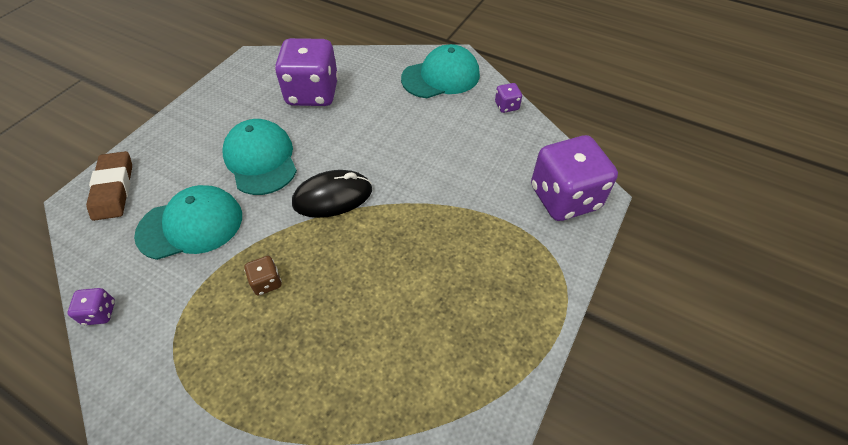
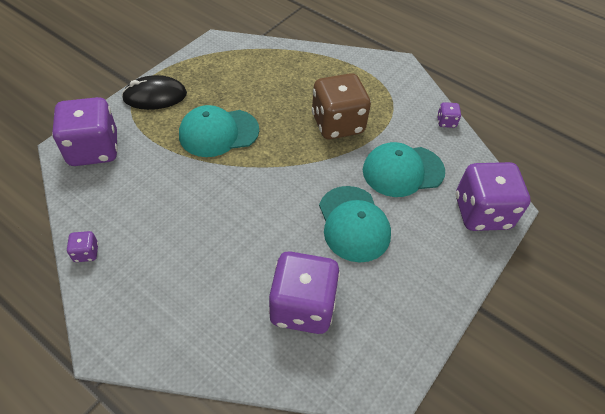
camera: 175 degrees left, 0 degrees up
(114, 189) = (482, 212): brown eraser -> purple dice
(267, 282) = (337, 124): brown dice -> brown dice, size x2.39
(332, 197) = (287, 177): black mouse -> black mouse (155, 96)
(441, 77) = (140, 311): turquoise cap -> turquoise cap (218, 133)

